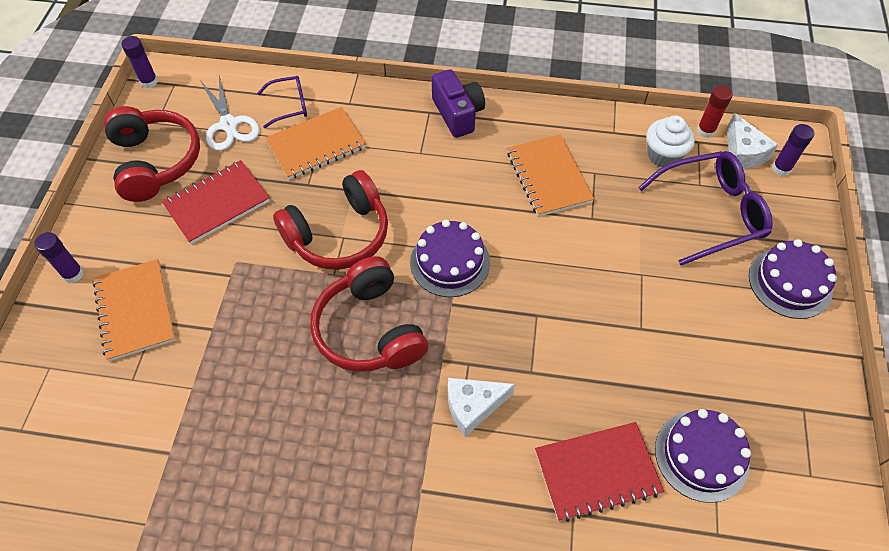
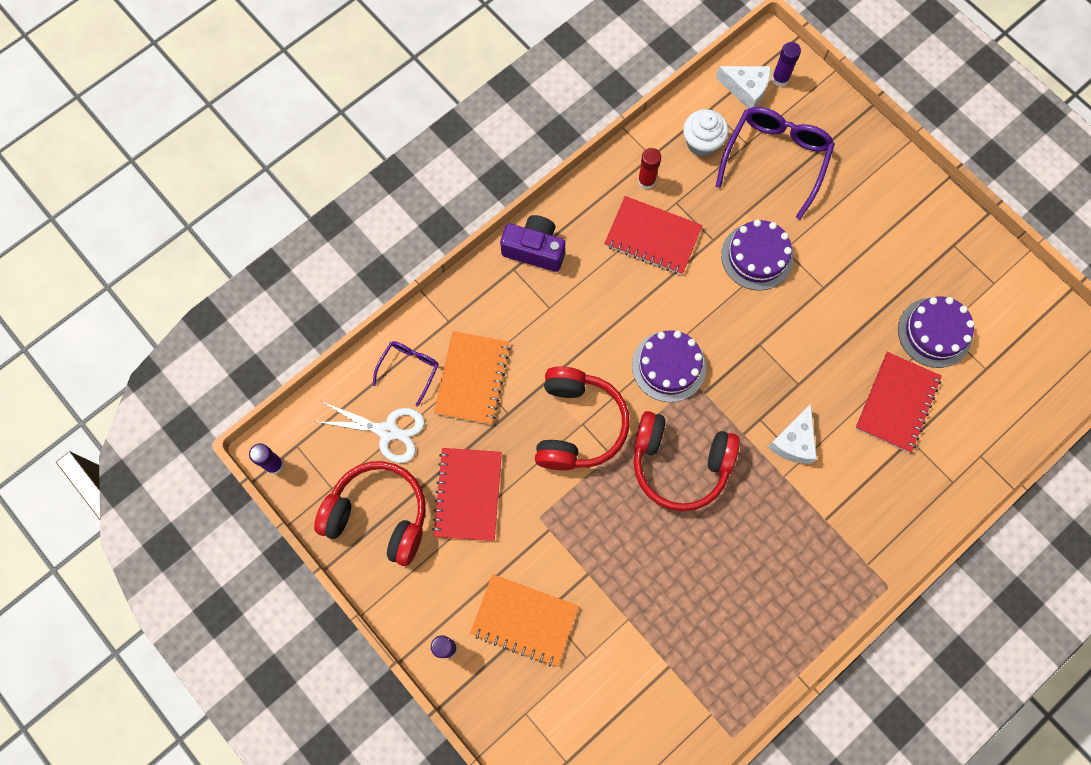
camera: 50 degrees left, 15 degrees up
(549, 177) = (652, 237): orange notebook -> red notebook
(705, 131) = (705, 94): red glue stick -> red glue stick (646, 181)
(790, 282) = (867, 164): purple cake -> purple cake (757, 256)

